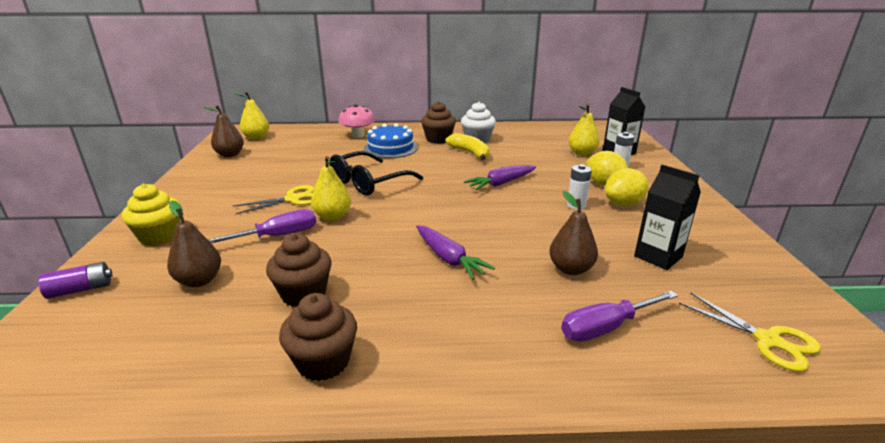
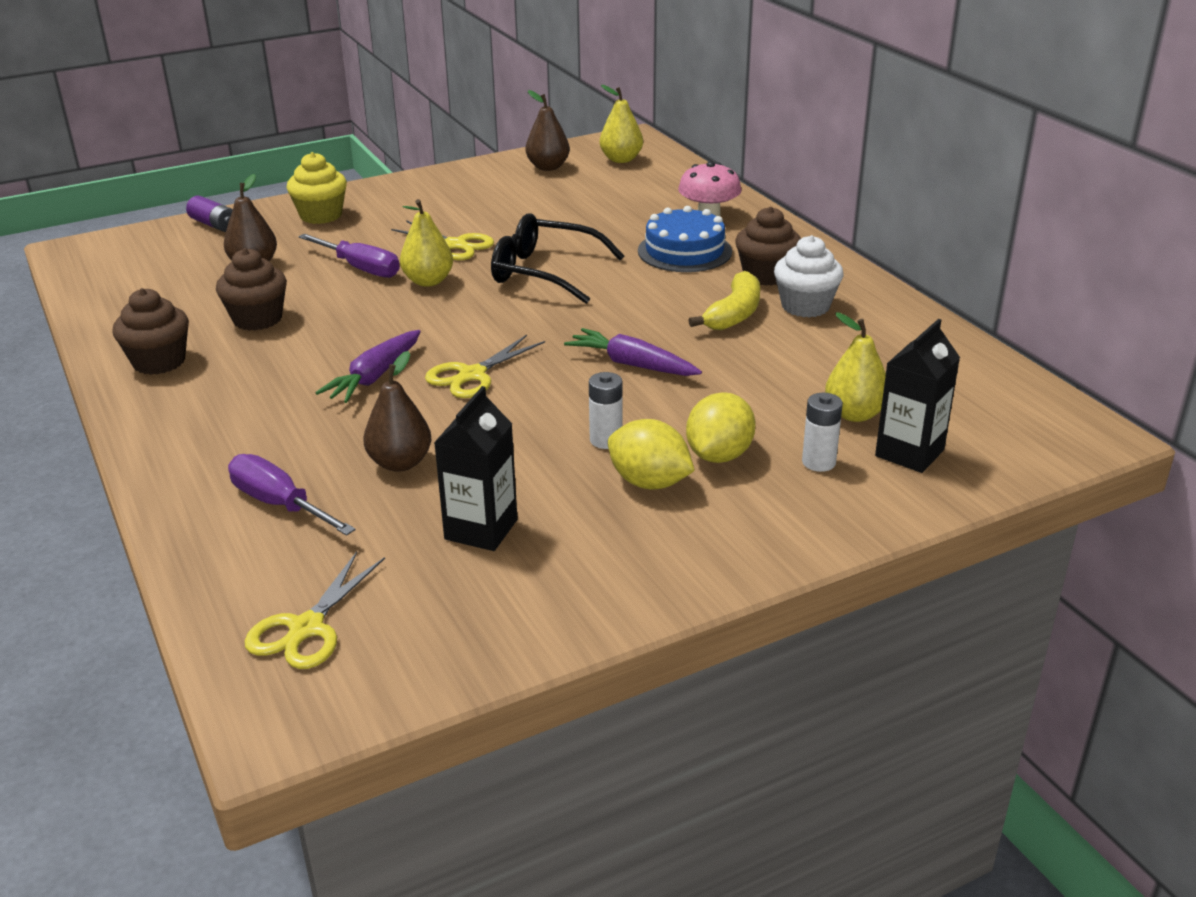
camera: 65 degrees right, 5 degrees up
(476, 226) = (472, 375): none -> yellow scissors

